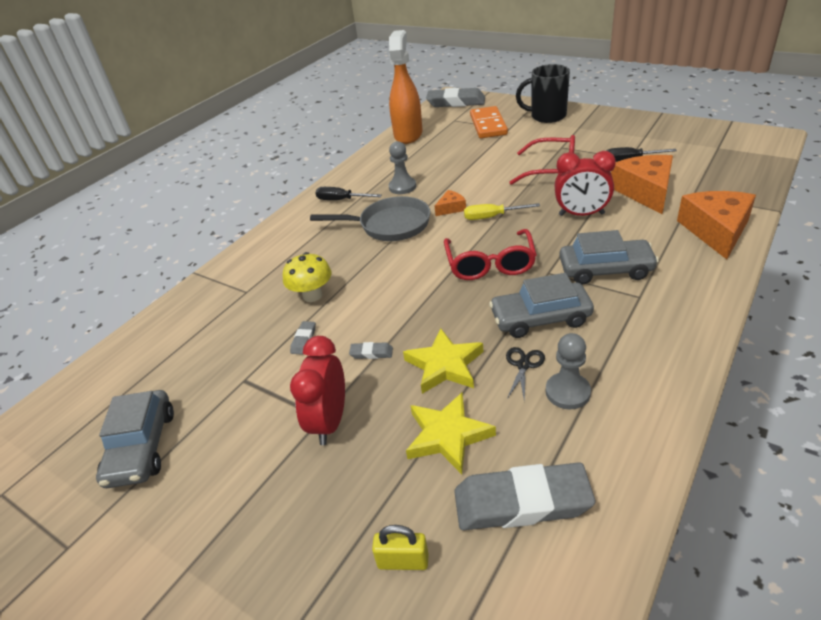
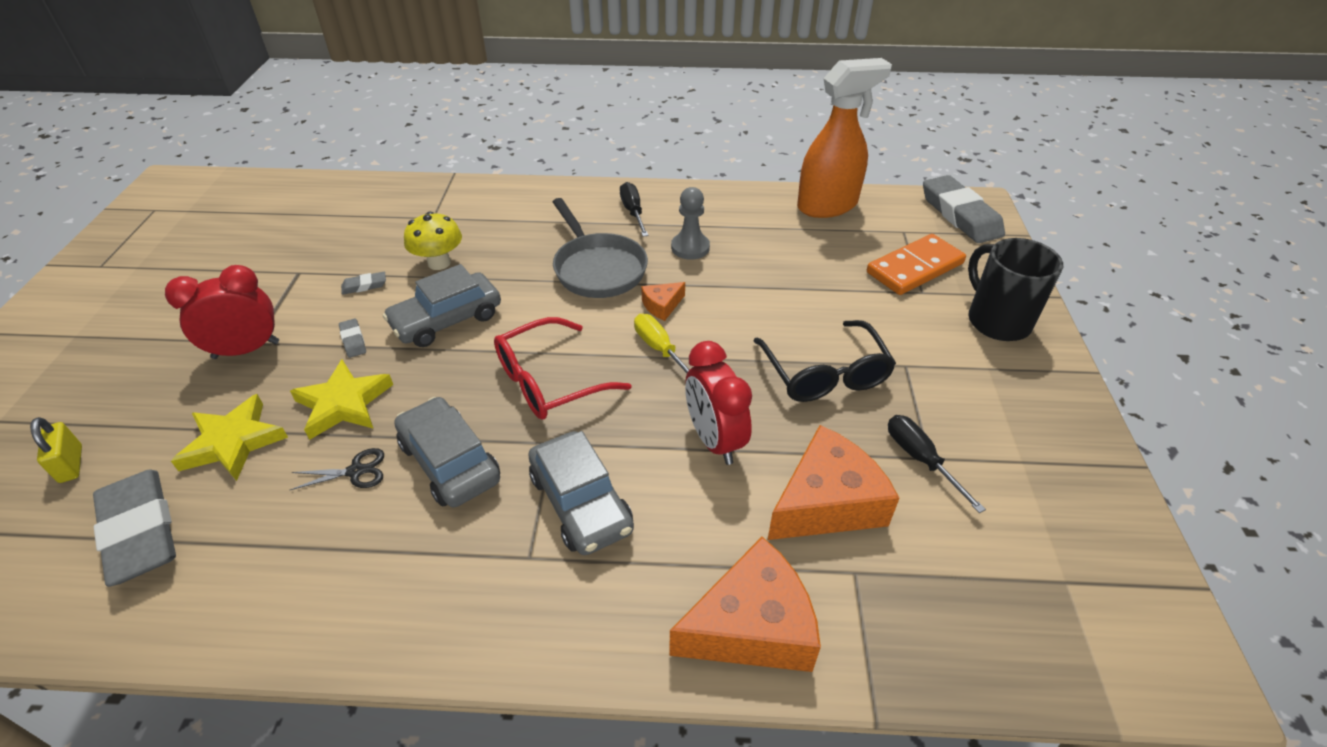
camera: 55 degrees right, 5 degrees up
(142, 447) = (206, 253): grey car -> grey car (447, 320)
(451, 208) = (662, 306): orange cheese -> orange cheese turned 120 degrees clockwise
(552, 170) = (825, 374): red glasses -> black glasses
(567, 392) = (314, 526): grey pawn -> none

